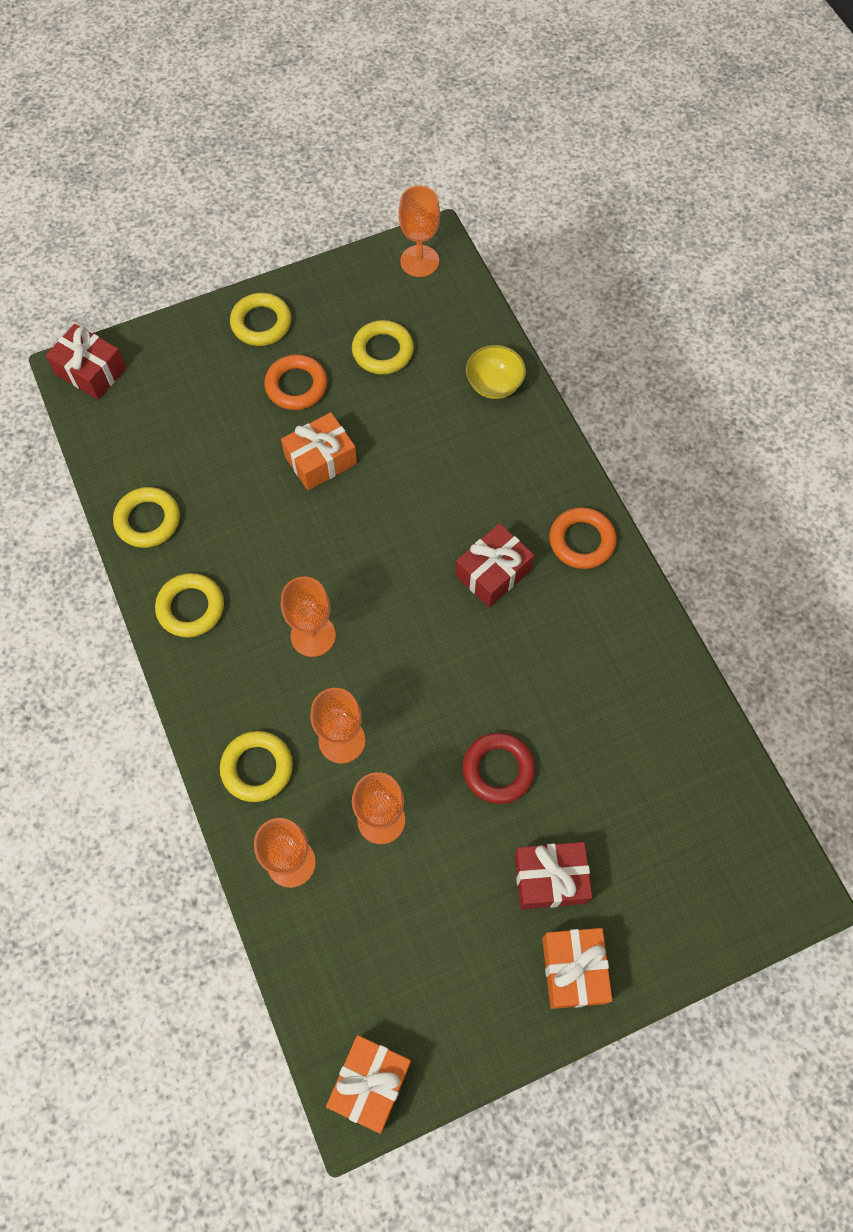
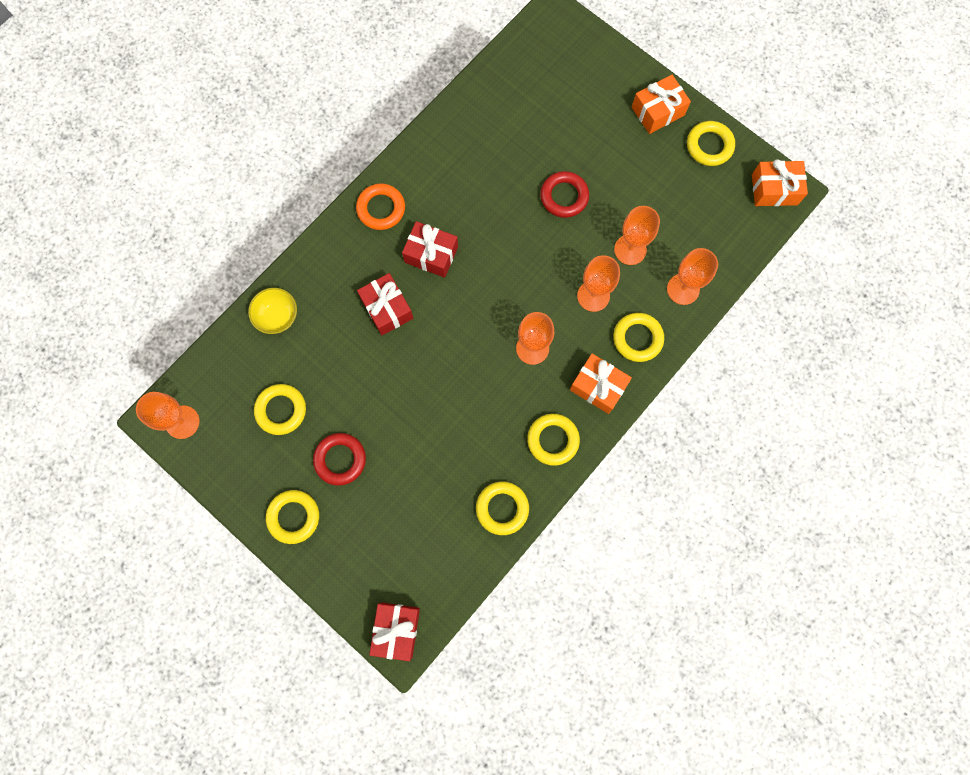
camera: 115 degrees left, 10 degrees up
(296, 386) = (340, 459): orange ring -> red ring
(320, 460) = (396, 409): orange gift -> orange gift (598, 387)
(484, 1020) = (709, 146): none -> yellow ring
(550, 879) = (614, 142): red gift -> red gift (387, 308)

